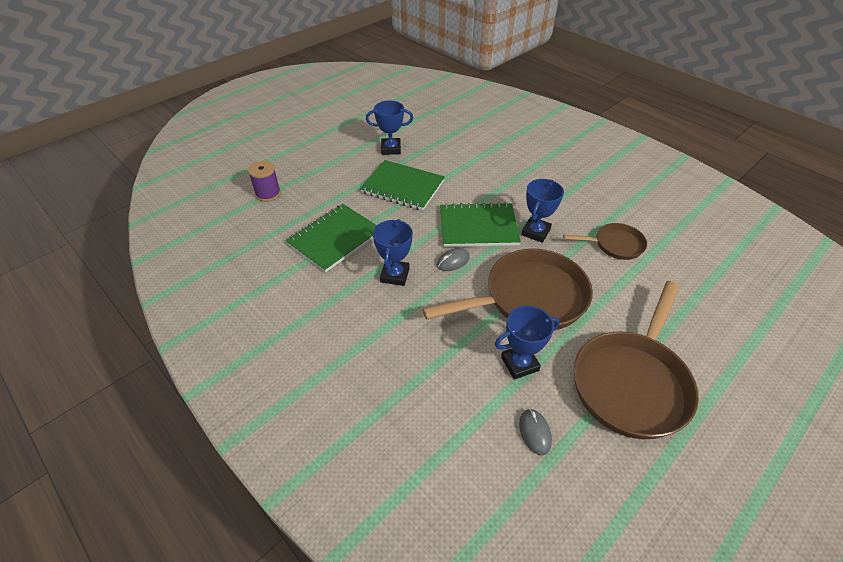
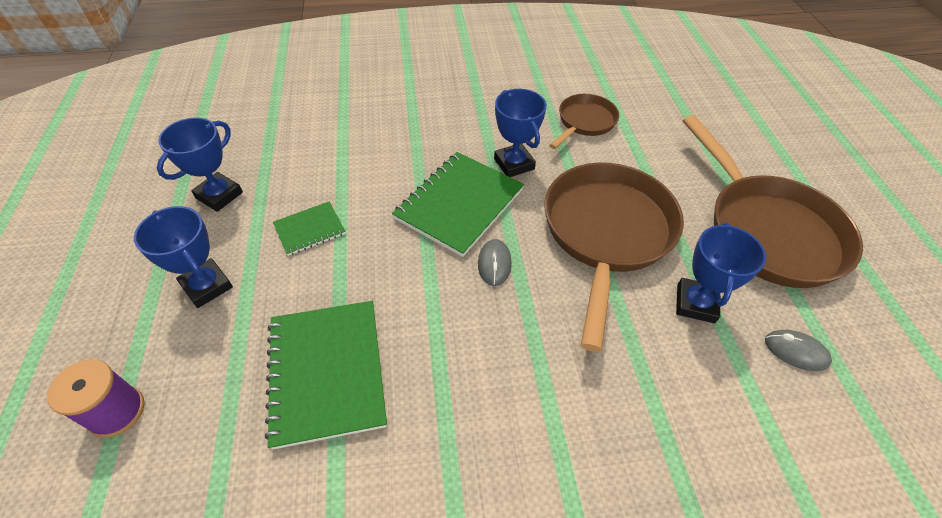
camera: 55 degrees left, 5 degrees up
(395, 275) = (466, 340): blue trophy -> blue trophy (207, 286)
(403, 187) = (310, 229): green notebook -> green notebook, size x0.52

